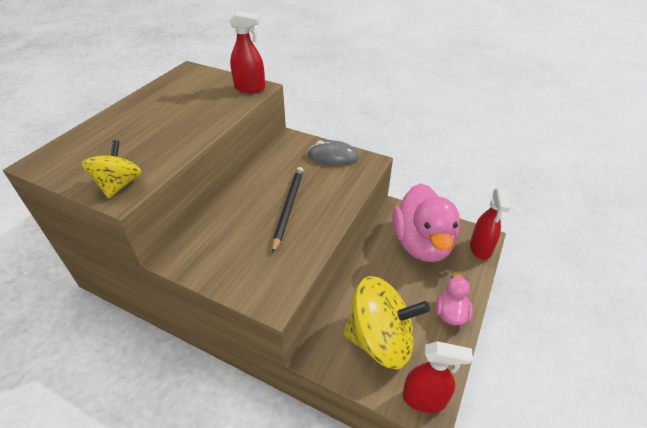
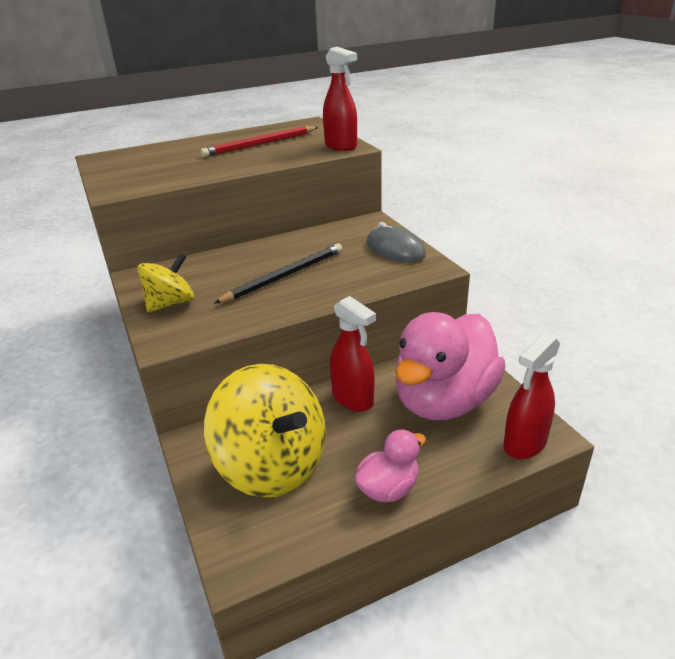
camera: 40 degrees right, 10 degrees down
(119, 185) = (124, 184): yellow spinning top -> yellow spinning top (170, 303)
(181, 103) = (260, 144): none -> red pencil
(424, 399) = (246, 549): red spray bottle -> red spray bottle (353, 399)

